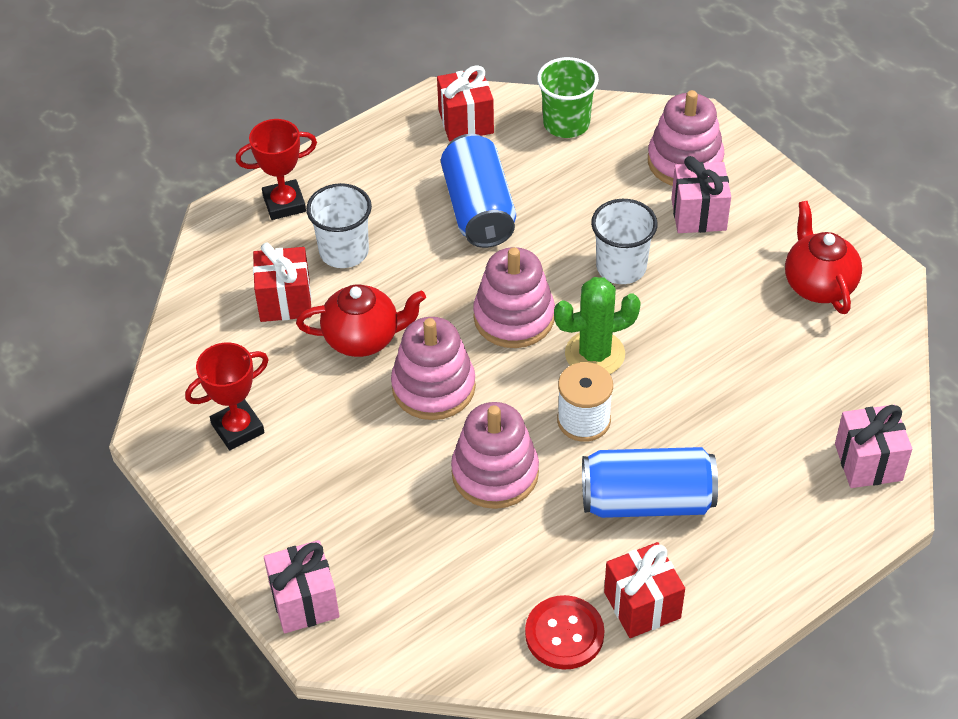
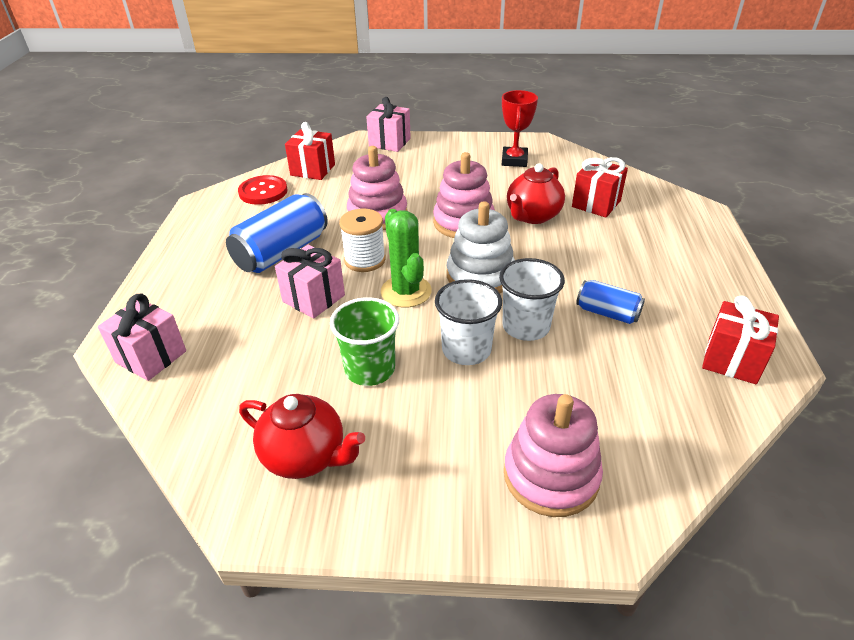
camera: 130 degrees right, 10 degrees down
(284, 204) = (694, 235): red trophy -> none
(344, 251) = (620, 239): white cup -> white cup (526, 326)
(479, 209) = (607, 313): blue can -> blue can, size x0.56
(514, 317) = (480, 276): pink stacking toy -> white stacking toy
(566, 123) = (681, 423): green cup -> green cup (370, 369)
(595, 354) = (406, 291): green cactus -> green cactus turned 45 degrees counterclockwise
(642, 605) = (235, 219): red gift -> red gift (313, 170)
(698, 214) = (472, 435): pink gift -> pink gift (313, 298)

